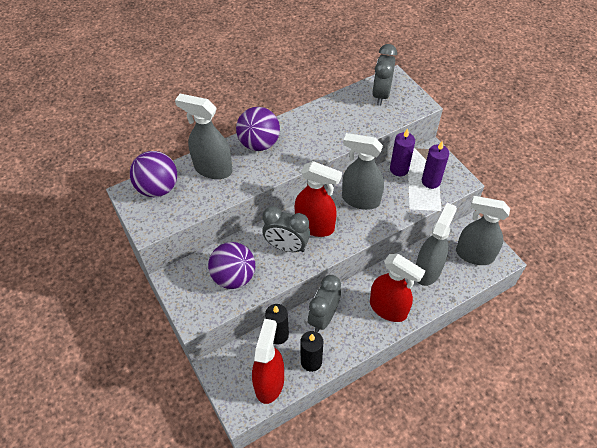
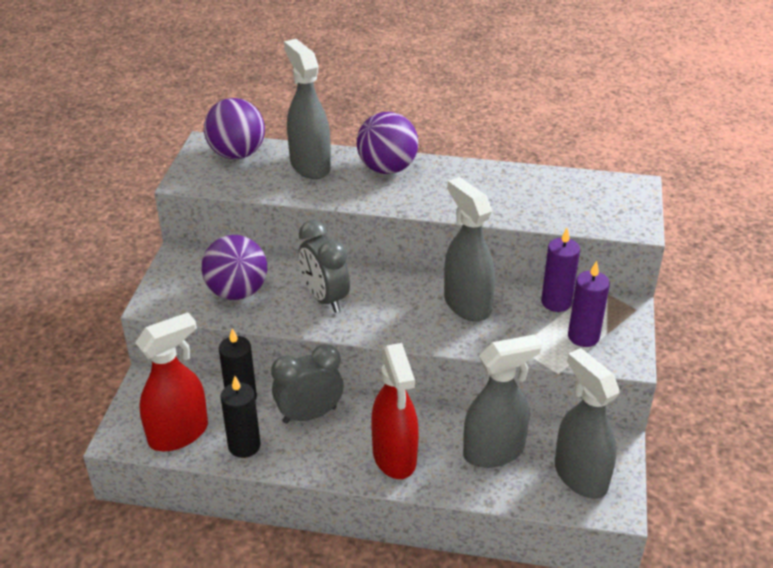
camera: 40 degrees right, 15 degrees down
(315, 226) = (380, 298): red spray bottle -> none
(381, 95) = (596, 194): grey clock -> none

